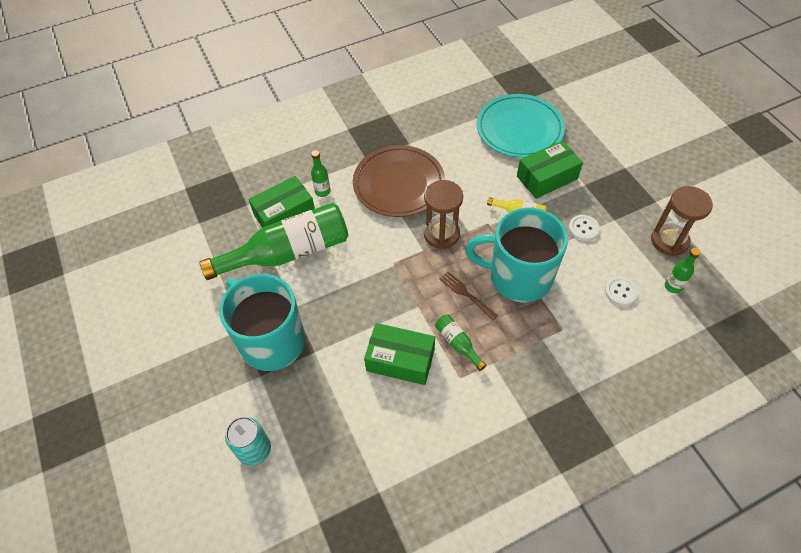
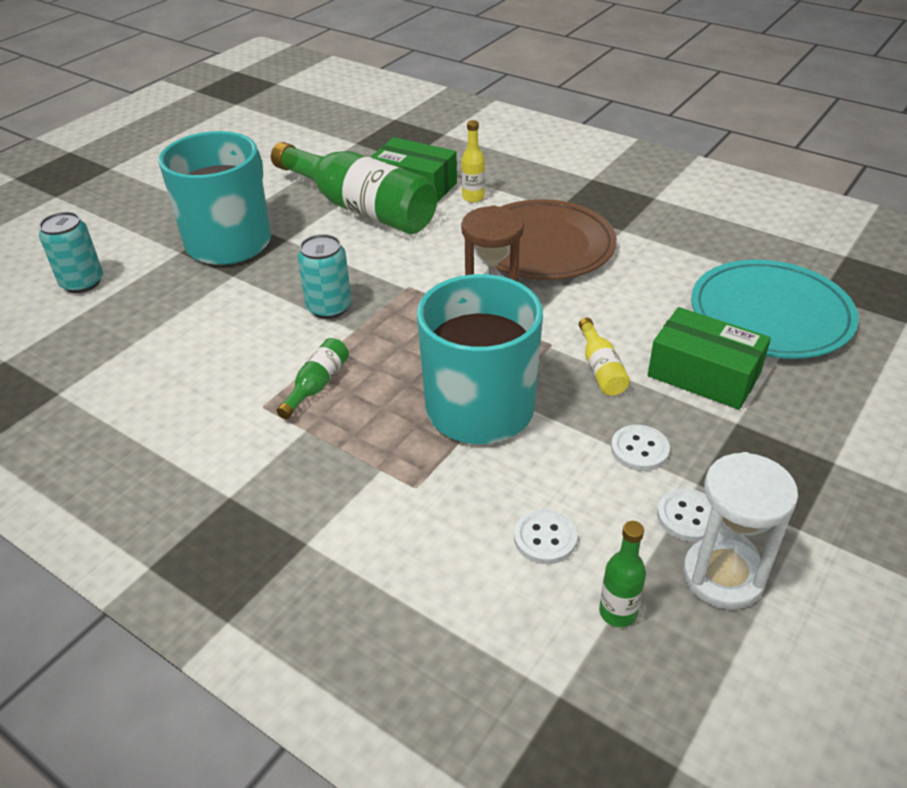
camera: 60 degrees right, 15 degrees down
(322, 191) = (473, 197): green bottle -> yellow bottle
(387, 311) = (329, 307): none -> turquoise can
(400, 360) = (260, 344): green box -> none
(466, 294) = (406, 365): brown fork -> none
(632, 234) = (688, 517): none -> white button
(669, 241) = (723, 576): brown hourglass -> white hourglass

